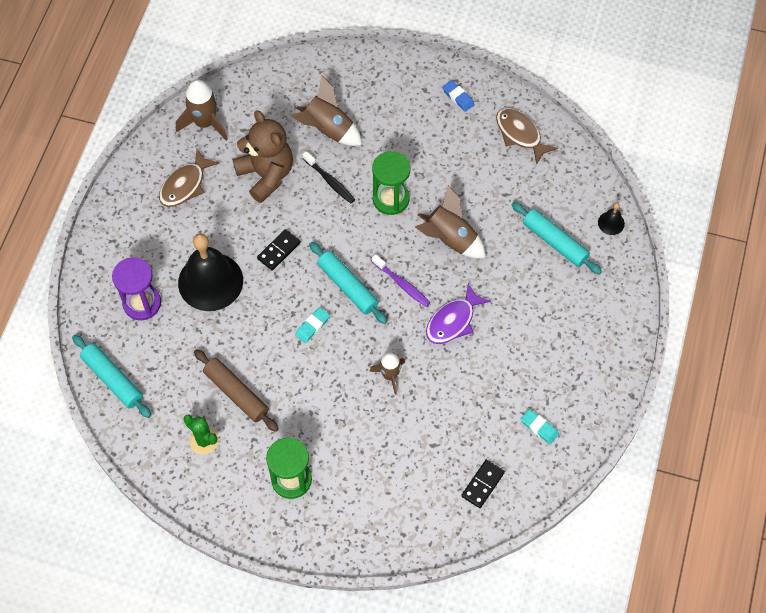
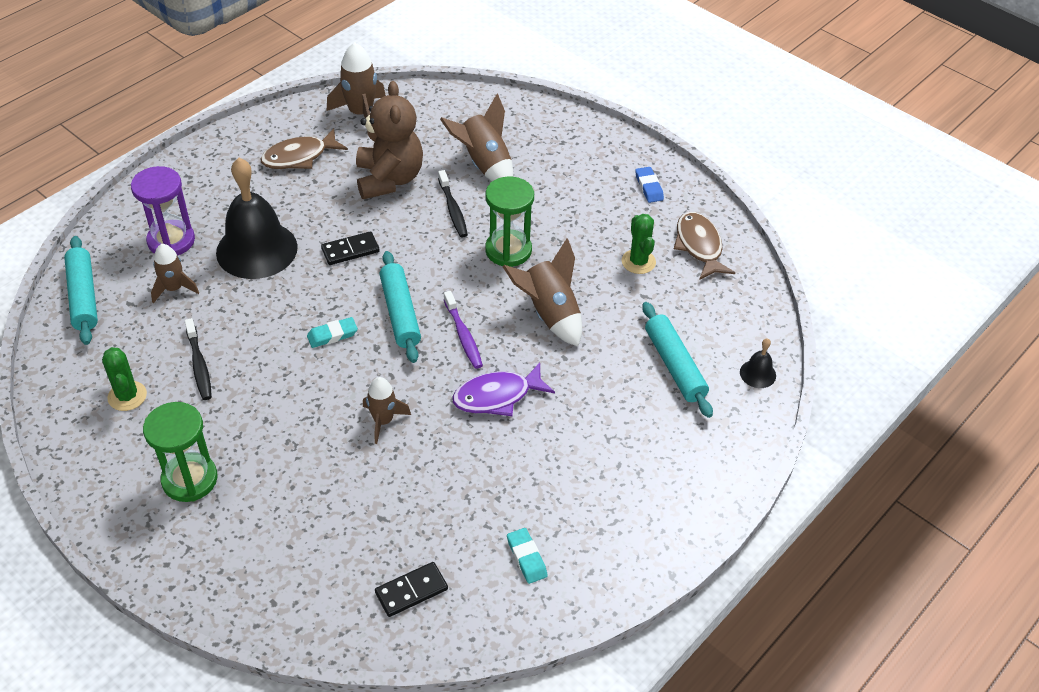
camera: 25 degrees right, 15 degrees down
(174, 342) = (174, 288): none -> brown rocket
(236, 393) = (199, 365): brown rolling pin -> black toothbrush
(486, 167) = (638, 262): none -> green cactus

